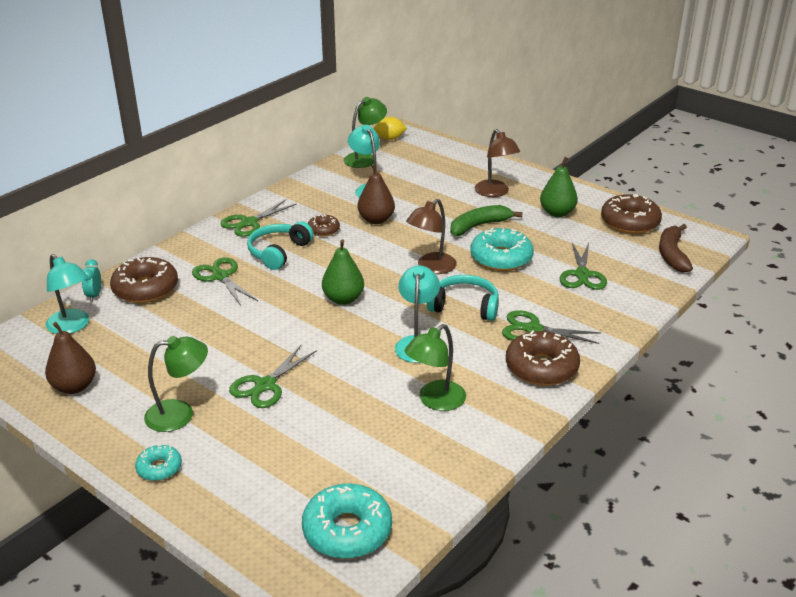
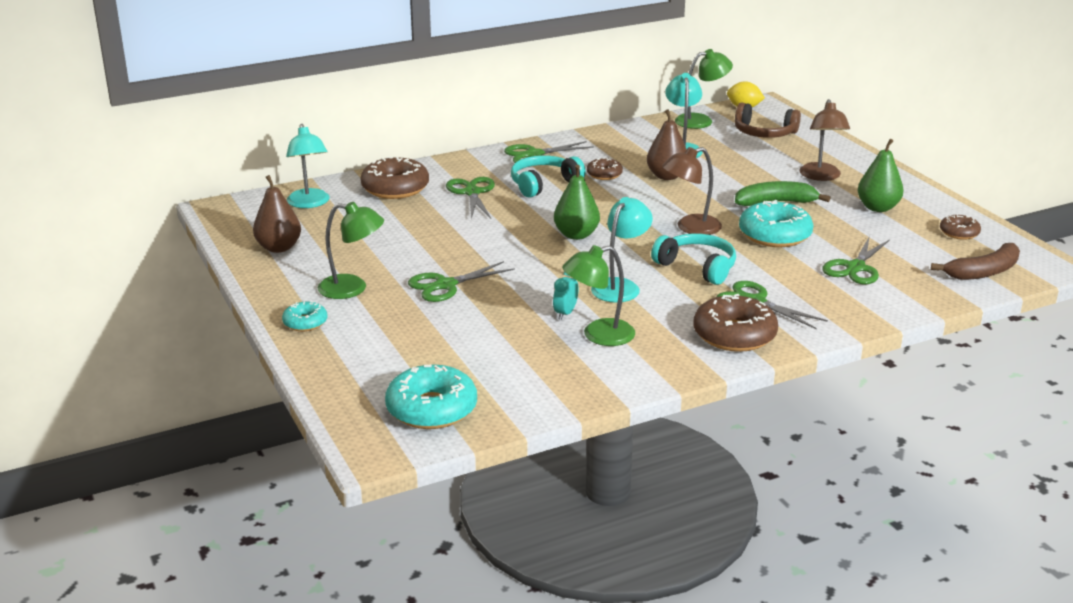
camera: 25 degrees right, 5 degrees down
(94, 295) = (346, 184): turquoise clock -> turquoise clock (565, 313)
(422, 160) = (764, 133): none -> brown headphones
(629, 222) = (959, 233): brown donut -> brown donut, size x0.54
(672, 254) = (983, 272): brown banana -> brown banana turned 150 degrees counterclockwise

